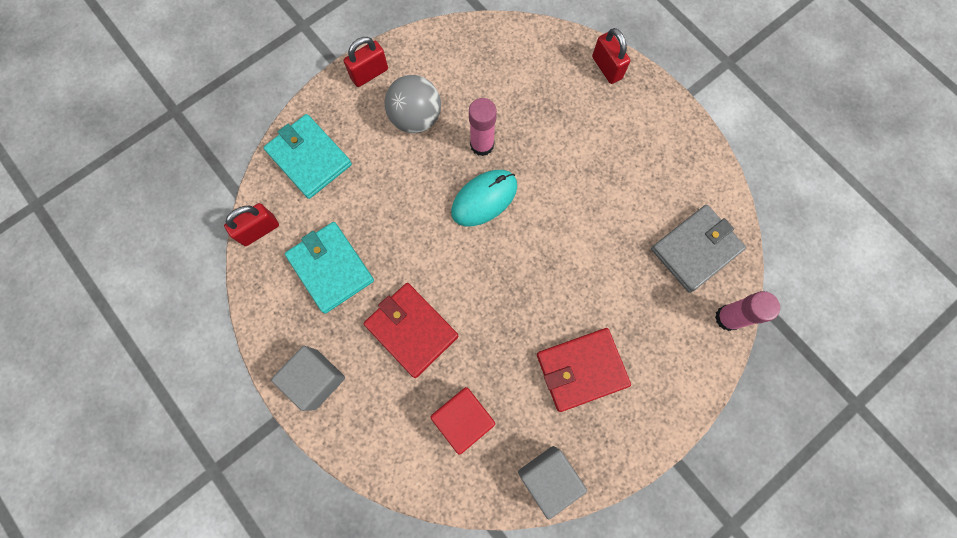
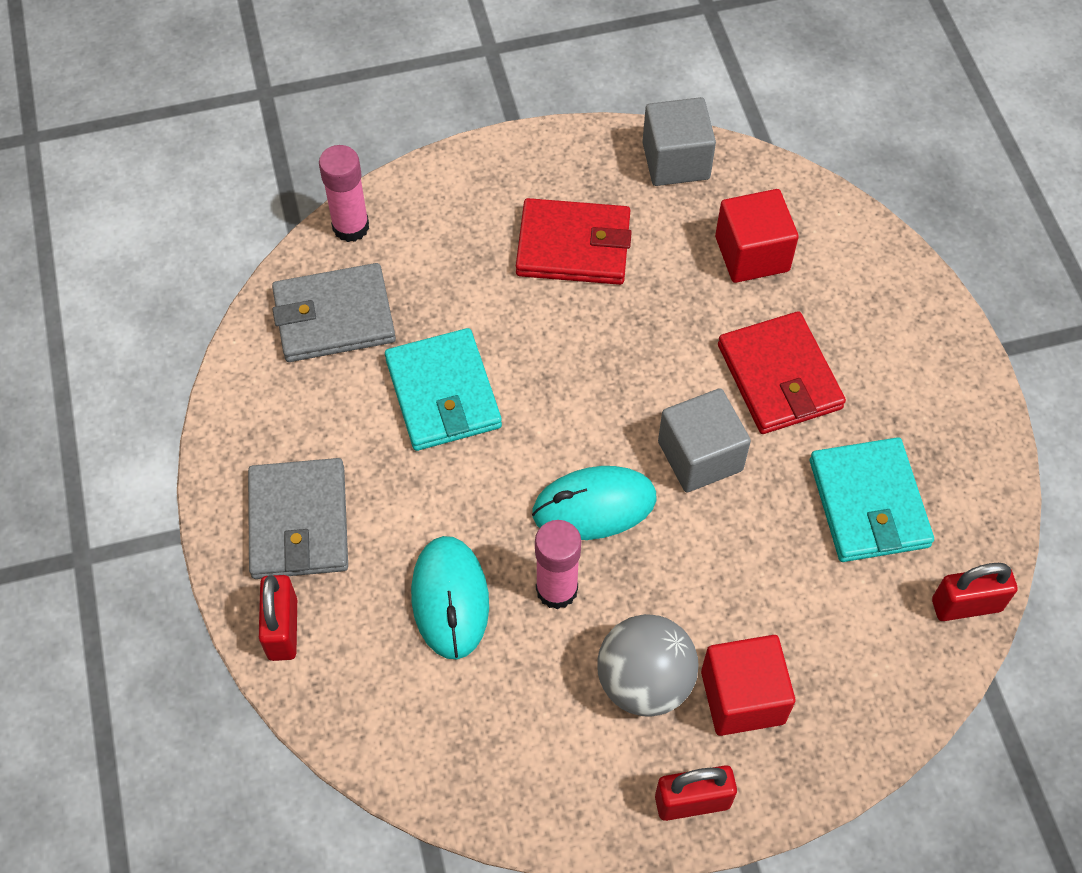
camera: 155 degrees left, 15 degrees down
(309, 158) = (850, 689): turquoise wallet -> turquoise wallet (443, 393)
(316, 379) = (935, 371): grey cube -> grey cube (700, 456)
(363, 131) = (742, 697): none -> red cube
(533, 117) = (450, 599): none -> turquoise mouse
(634, 122) = (299, 522): none -> grey wallet

